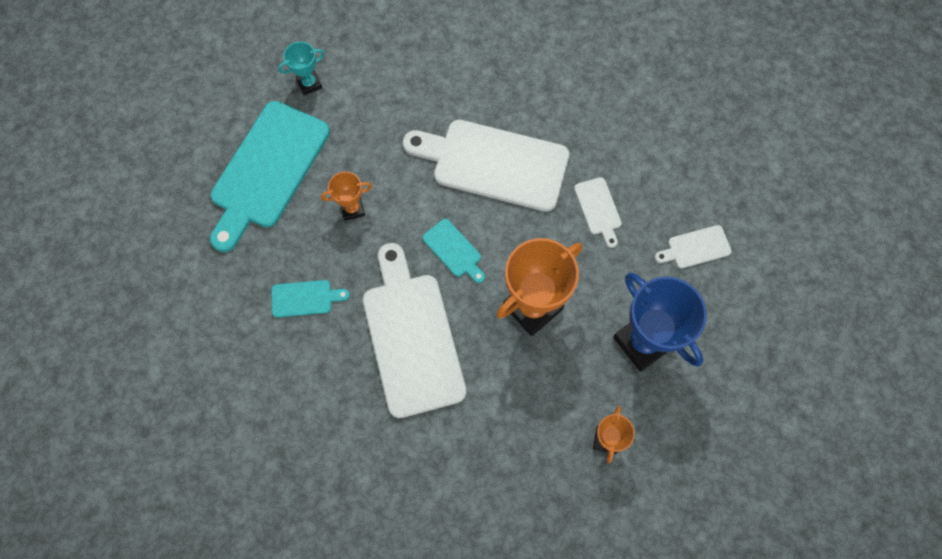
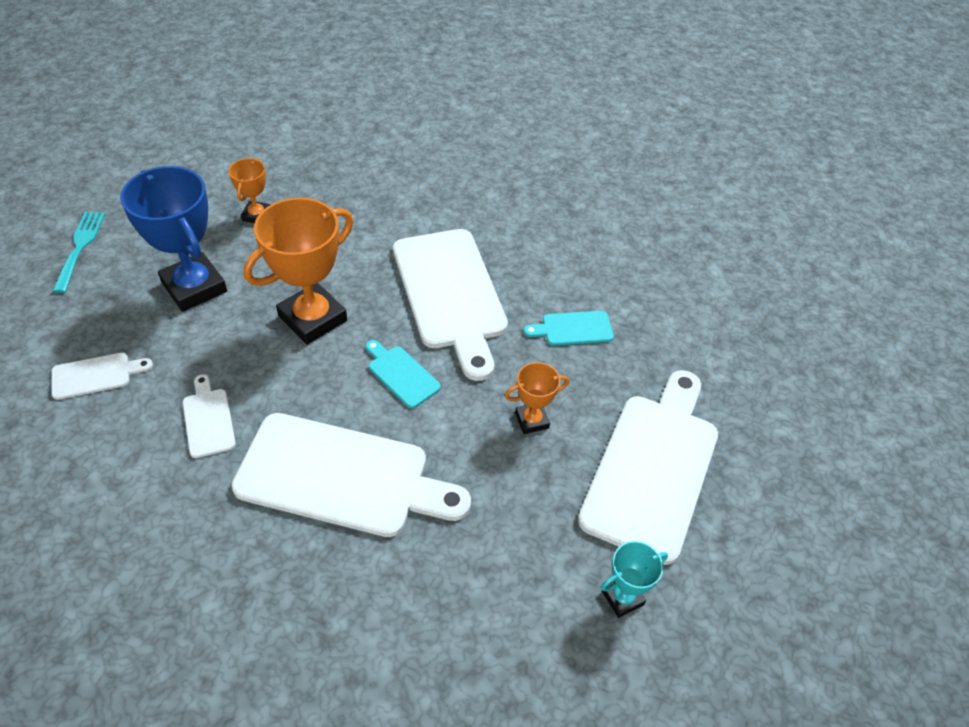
camera: 175 degrees right, 20 degrees down
(268, 170) = (652, 468): turquoise cutting board -> white cutting board
(762, 390) = (80, 247): none -> turquoise fork

